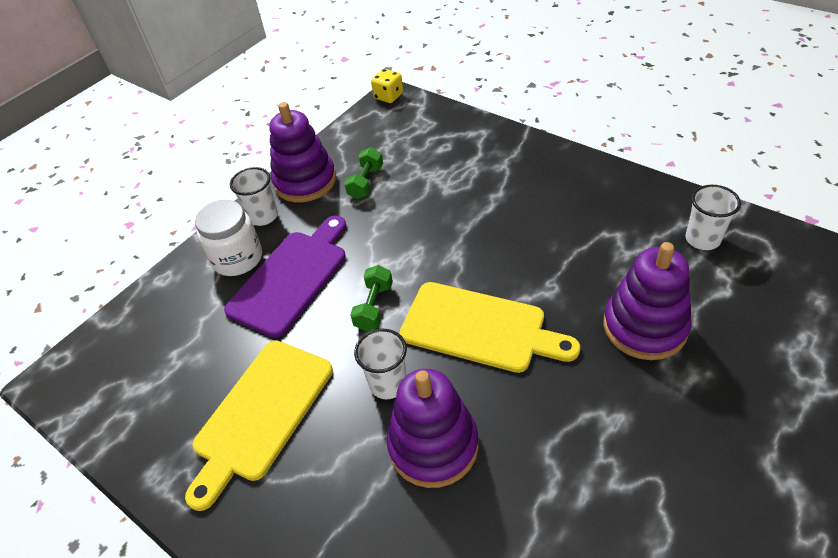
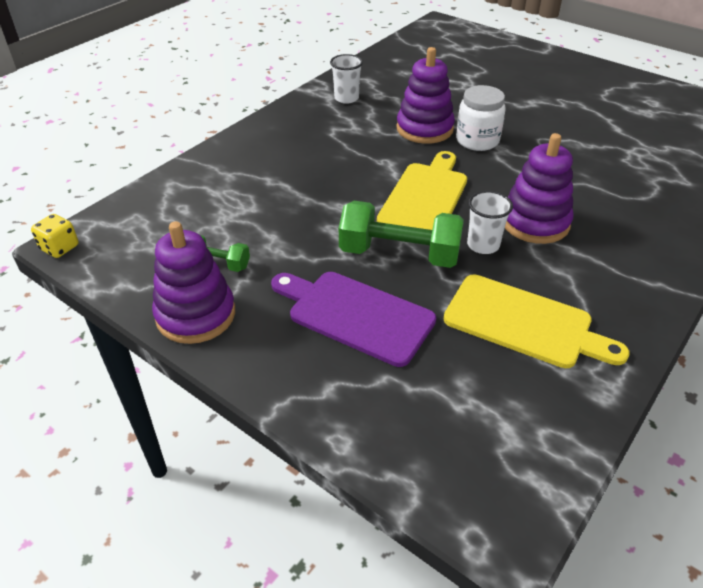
camera: 95 degrees left, 5 degrees down
(238, 258) = (317, 366): white jar -> white jar (477, 140)
(263, 216) = (248, 349): white cup -> none
(374, 307) = (399, 254): green dumbbell -> green dumbbell, size x1.91

